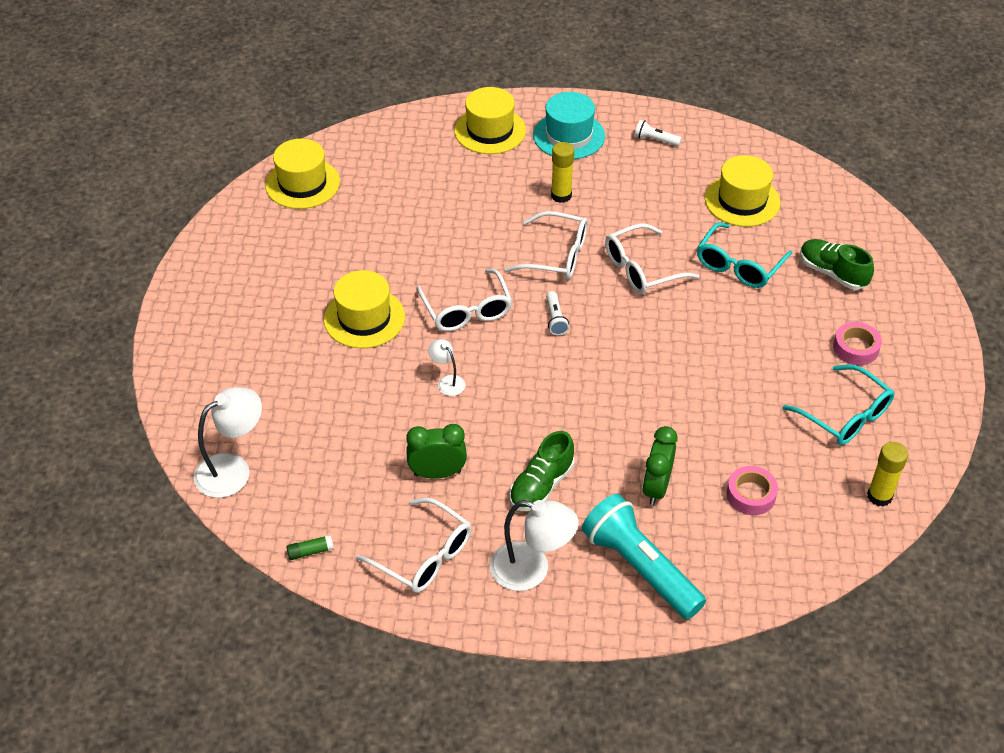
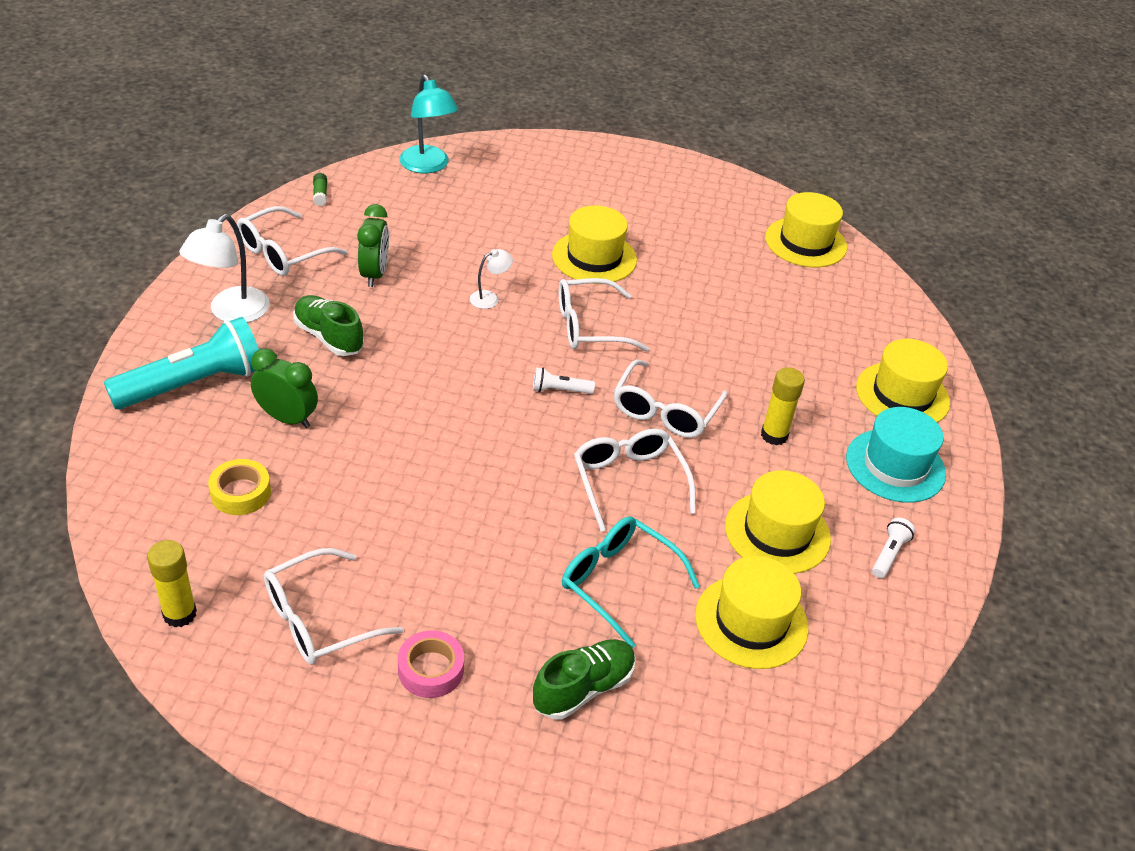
camera: 95 degrees right, 5 degrees down
(233, 469) = (428, 166): white lamp -> turquoise lamp
(658, 191) = (777, 532): none -> yellow hat
(751, 495) = (241, 493): pink tape -> yellow tape
(845, 415) = (318, 619): turquoise glasses -> white glasses

